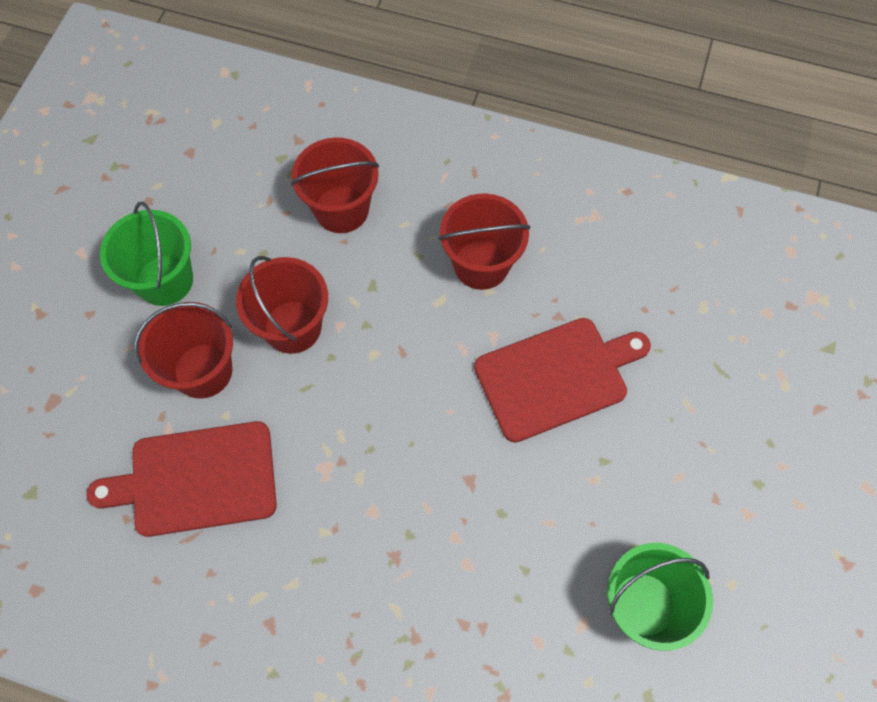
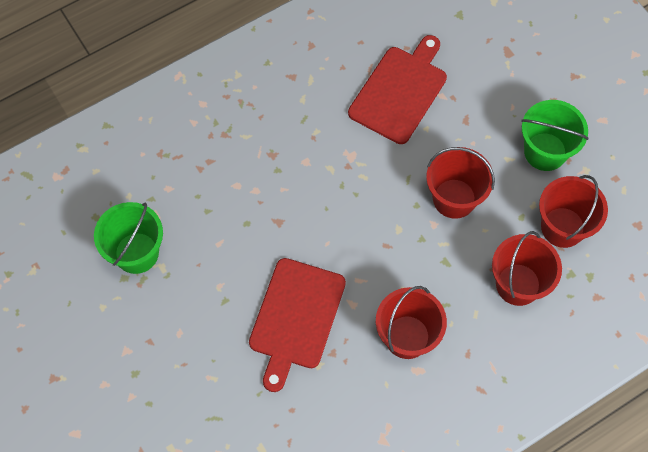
camera: 130 degrees right, 0 degrees up
(203, 371) = (464, 134): red bucket -> red bucket (562, 227)

